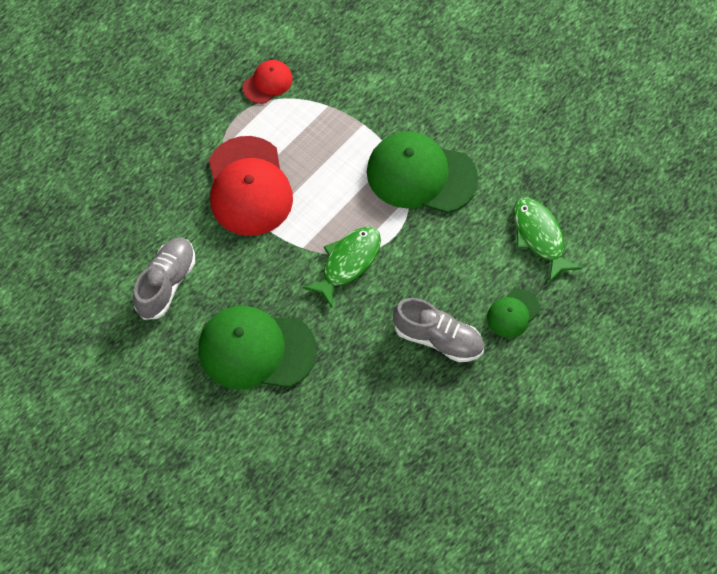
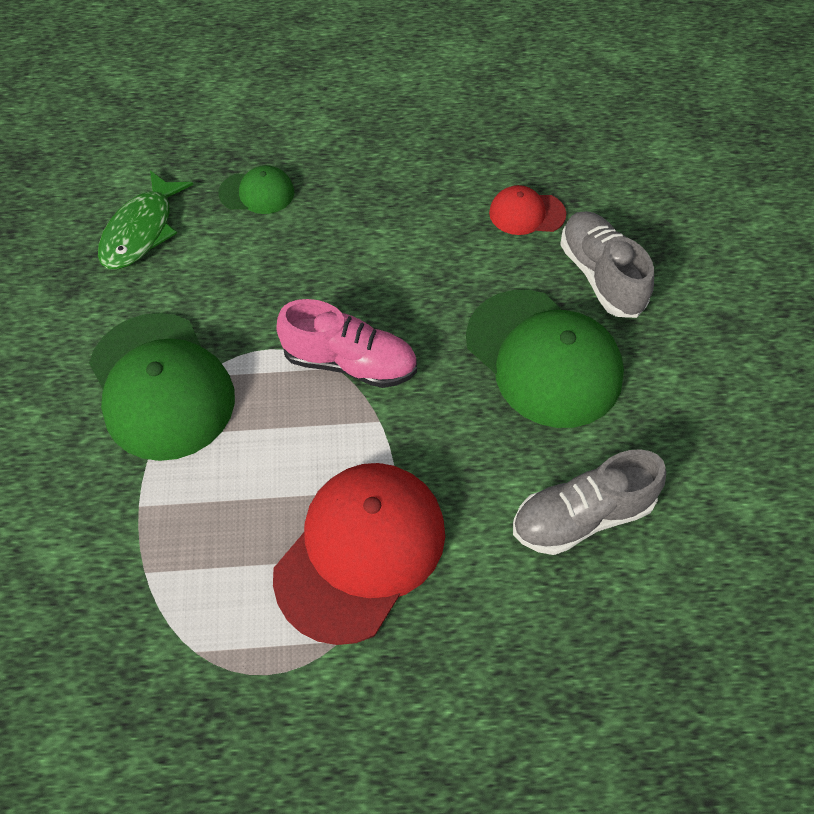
camera: 135 degrees left, 5 degrees down
(268, 83) = (174, 686): red cap -> red cap (526, 213)
(348, 263) = (350, 363): green fish -> pink shoe
(438, 339) = (350, 226): grey shoe -> grey shoe (600, 276)

